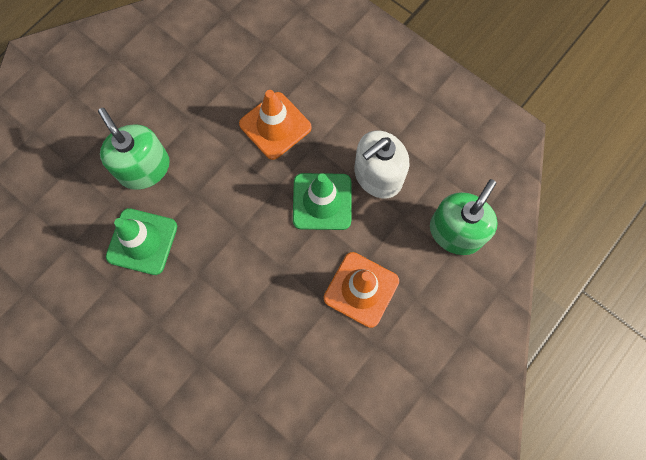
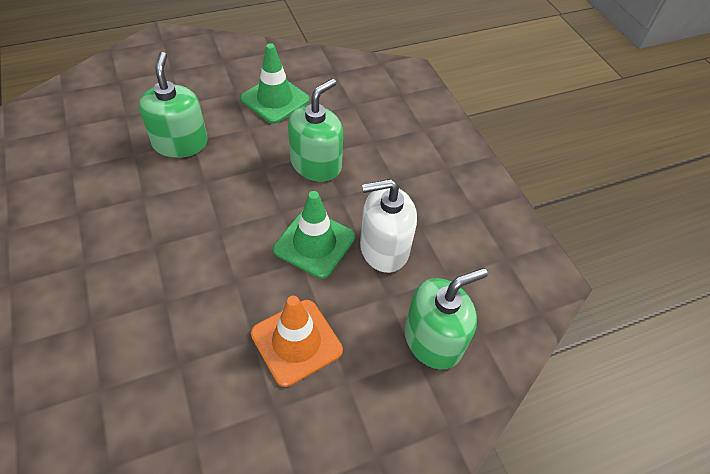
camera: 25 degrees right, 20 degrees down
(142, 241) = (130, 194): green traffic cone -> green traffic cone (275, 99)
(275, 126) = (316, 164): orange traffic cone -> green soap dispenser

